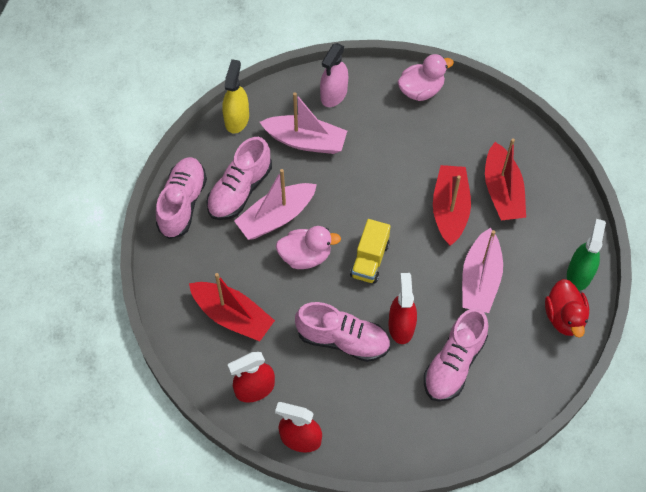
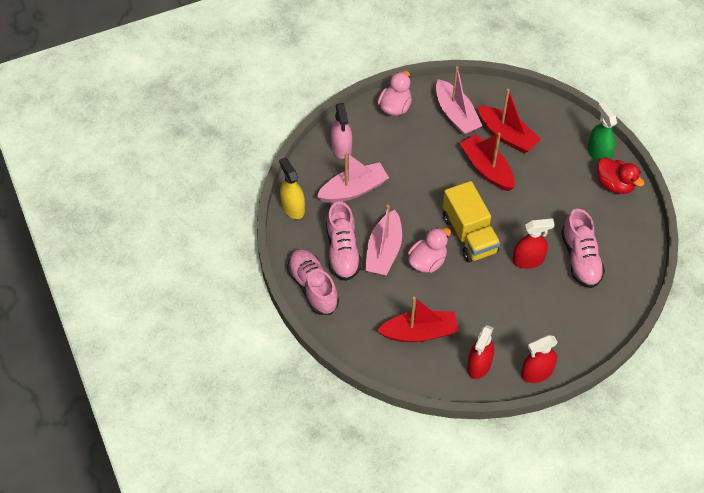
camera: 40 degrees left, 5 degrees down
(343, 339) = (502, 294): pink shoe -> none
(369, 260) = (469, 234): yellow truck -> yellow truck, size x1.52
(401, 326) = (528, 260): red spray bottle -> red spray bottle turned 120 degrees clockwise
(480, 279) = (546, 198): pink boat -> pink boat (456, 114)

